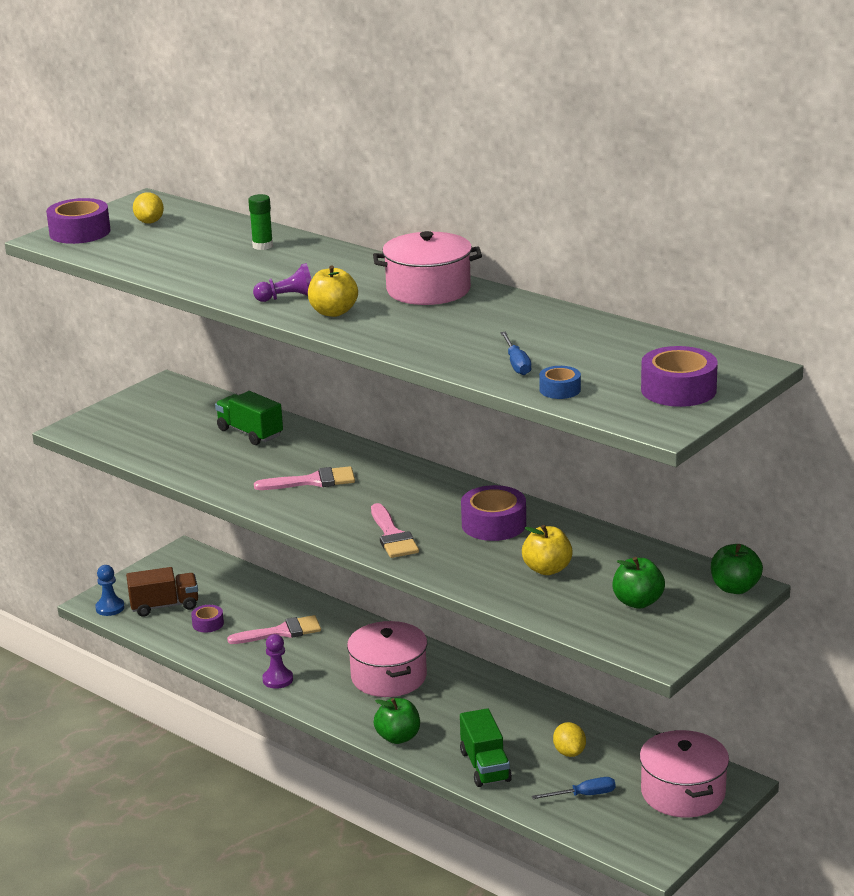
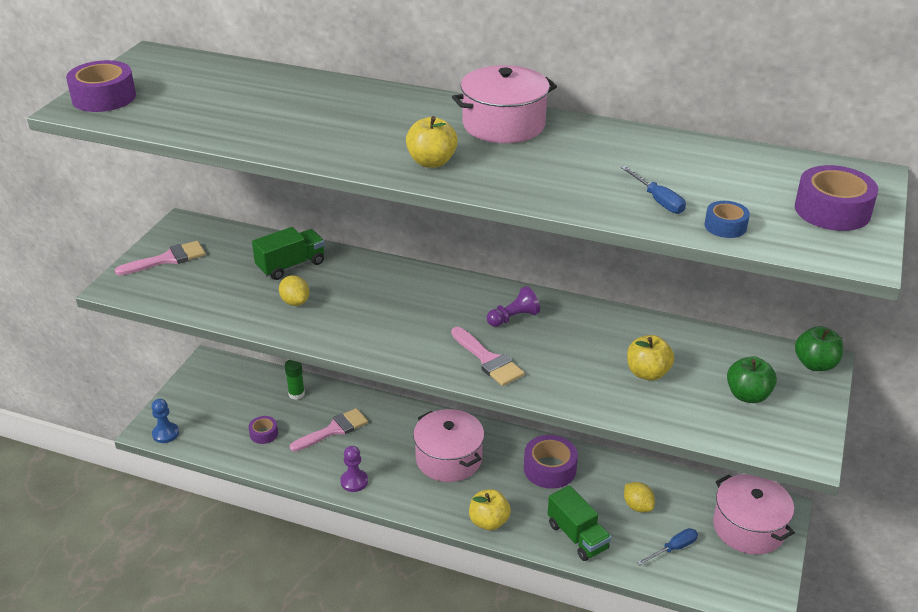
camera: 20 degrees left, 10 degrees up
(149, 222) = (171, 78): yellow lemon -> yellow lemon (295, 302)
(164, 606) = (215, 422): brown truck -> none
(250, 433) = (291, 266): green truck -> green truck turned 120 degrees clockwise
(262, 246) = (305, 93): green glue stick -> green glue stick (296, 394)
(288, 298) = (374, 151): purple pawn -> purple pawn (513, 318)
(313, 481) = (379, 310): pink brush -> pink brush (167, 259)
(398, 737) = (489, 522): green apple -> yellow apple
(493, 524) = (569, 331): purple tape -> purple tape (549, 469)

